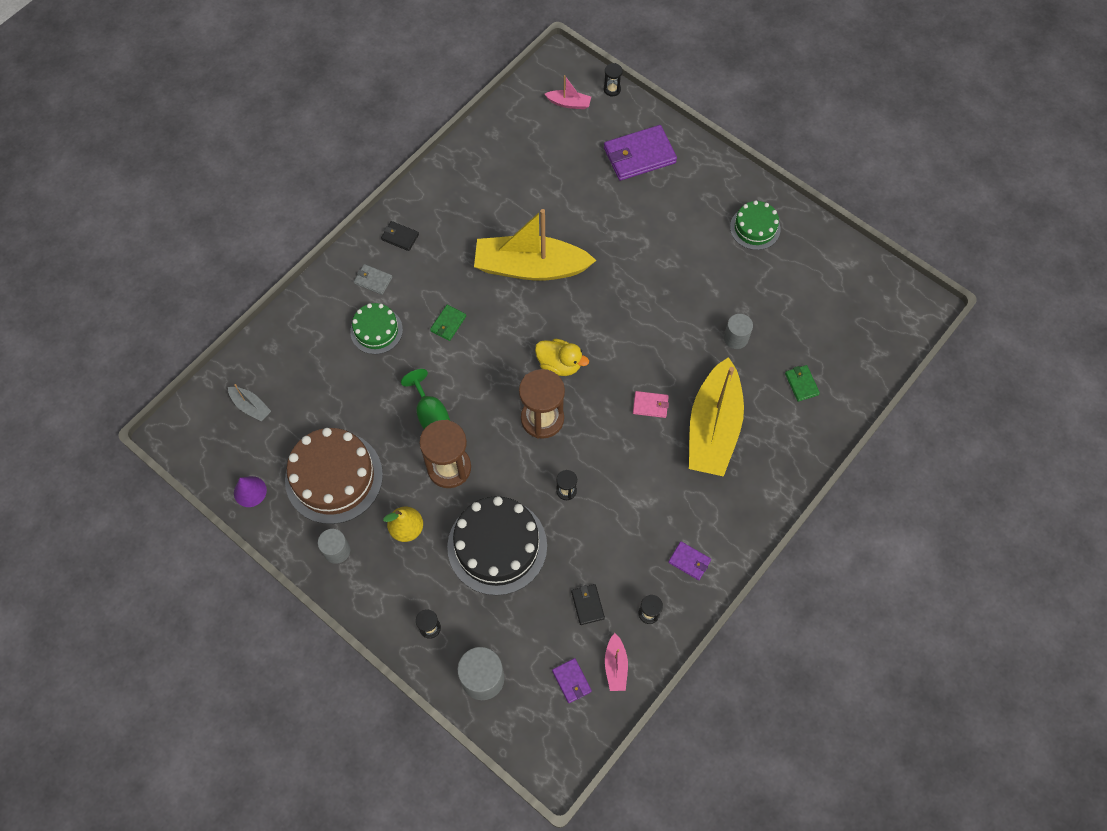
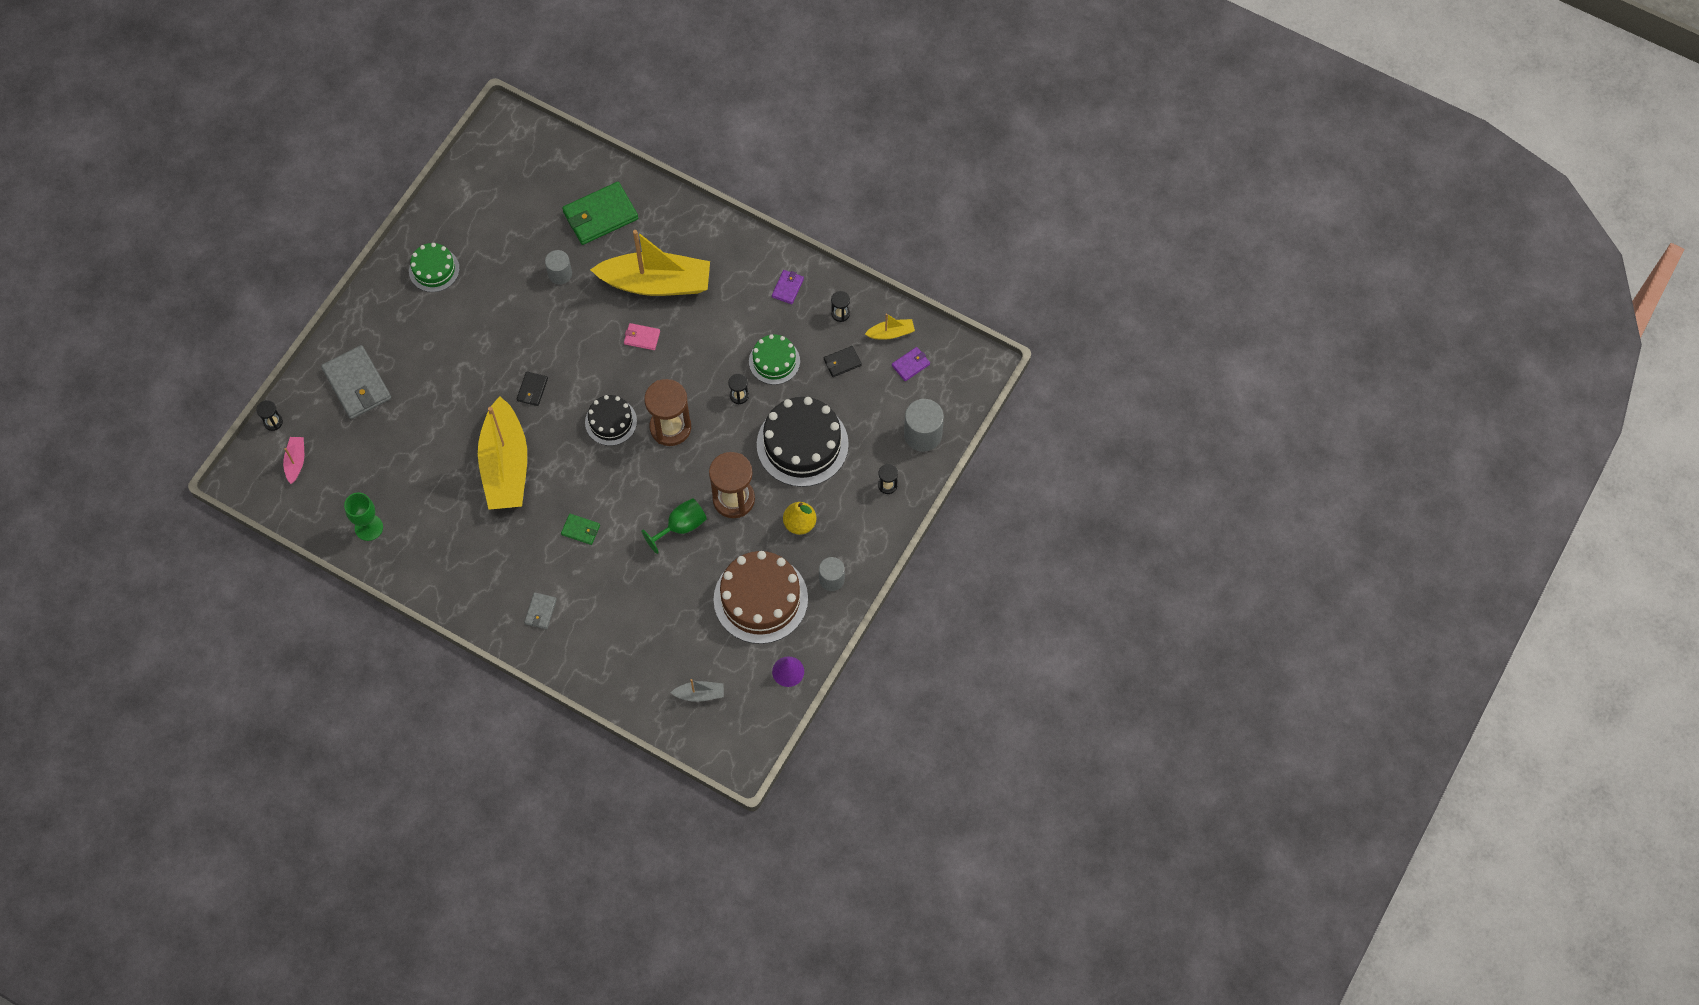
camera: 100 degrees left, 0 degrees up
(251, 406) = (700, 694): grey boat -> grey boat turned 60 degrees clockwise
(376, 330) = (598, 595): green cake -> green cake (774, 361)
(400, 237) = (485, 597): black wallet -> black wallet (532, 390)
(491, 153) = (369, 527): none -> green goblet
(559, 364) = (611, 421): yellow duck -> black cake
(615, 666) = (891, 333): pink boat -> yellow boat
(639, 155) = (357, 384): purple wallet -> grey wallet
(650, 405) = (642, 337): pink wallet -> pink wallet turned 75 degrees counterclockwise
(801, 384) = (600, 215): green wallet -> green wallet, size x2.03

